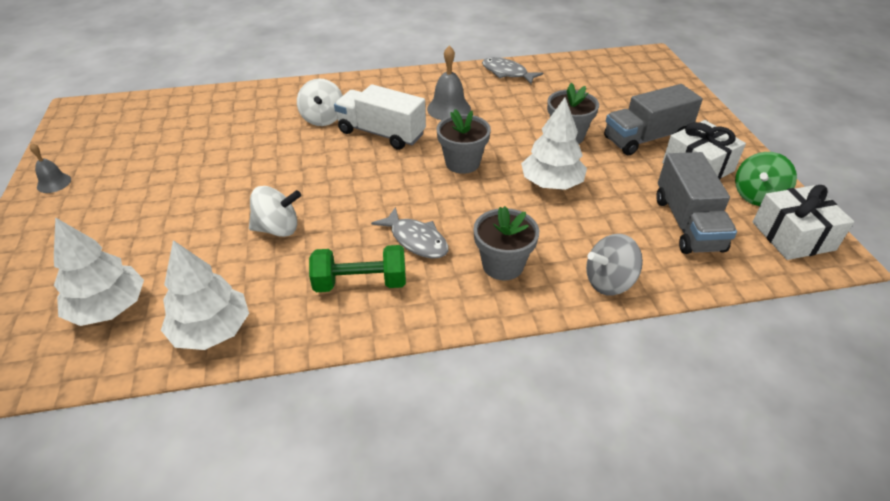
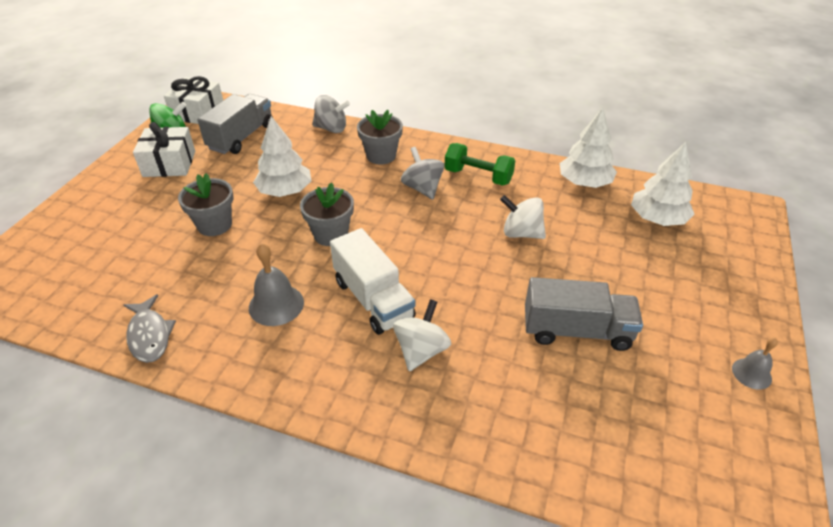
camera: 150 degrees left, 0 degrees up
(416, 240) = (422, 188): grey fish -> grey spinning top
(645, 138) = (161, 198): grey truck -> grey truck (576, 331)

